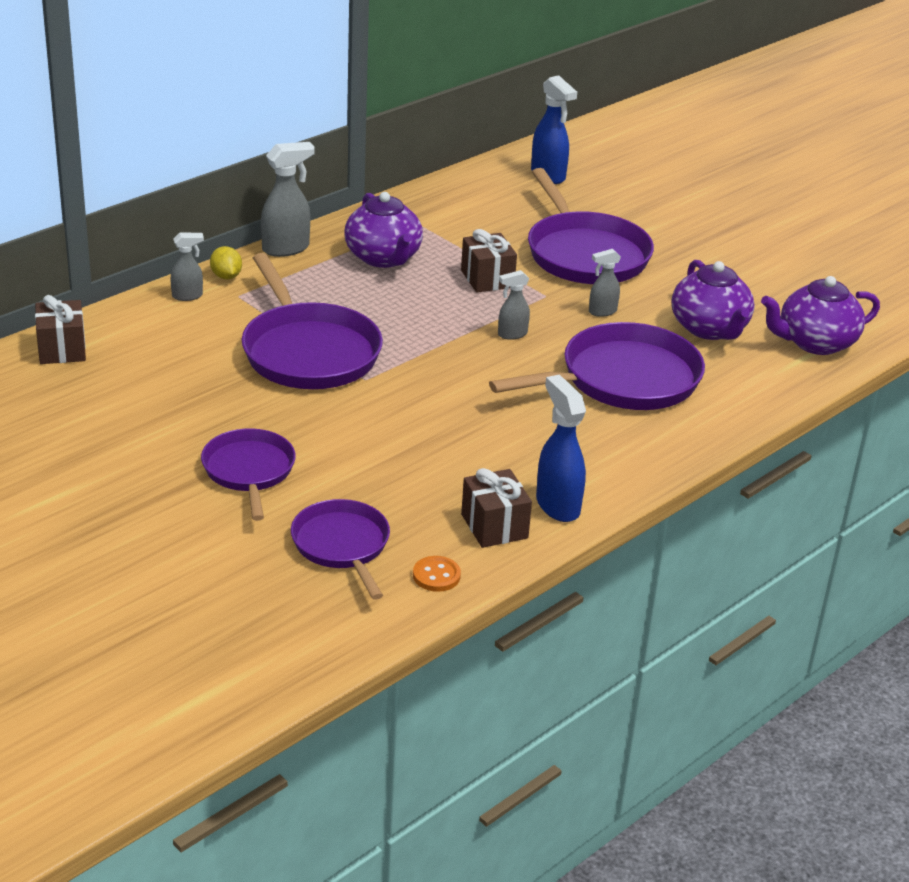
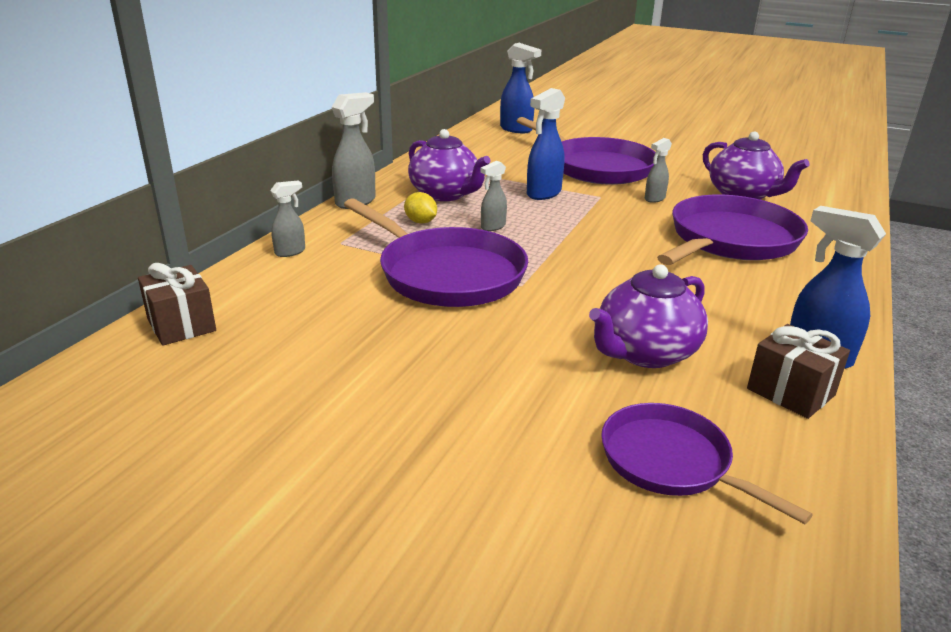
camera: 20 degrees left, 5 degrees down
(226, 276) = (317, 230): yellow lemon -> yellow lemon (420, 222)
(249, 471) = (489, 403): purple pan -> none
(436, 576) = (804, 466): orange button -> none
(487, 279) = (543, 194): brown gift -> blue spray bottle
(512, 334) = (606, 226): grey spray bottle -> grey spray bottle (492, 227)
(815, 343) = (822, 190): purple teapot -> purple teapot (645, 353)

